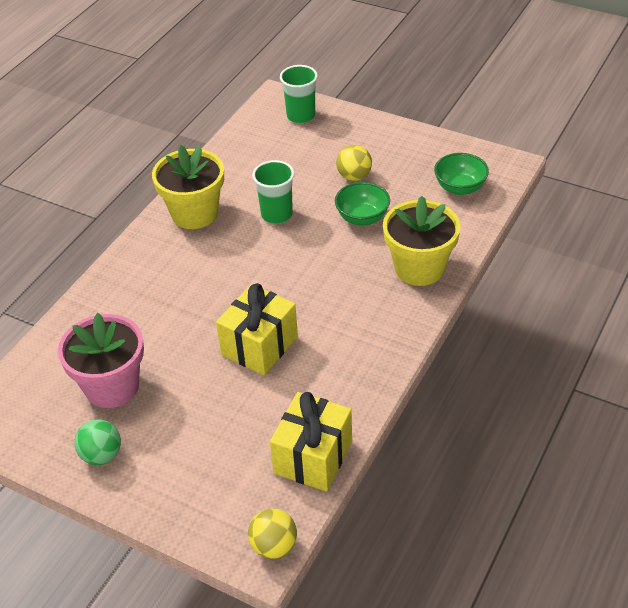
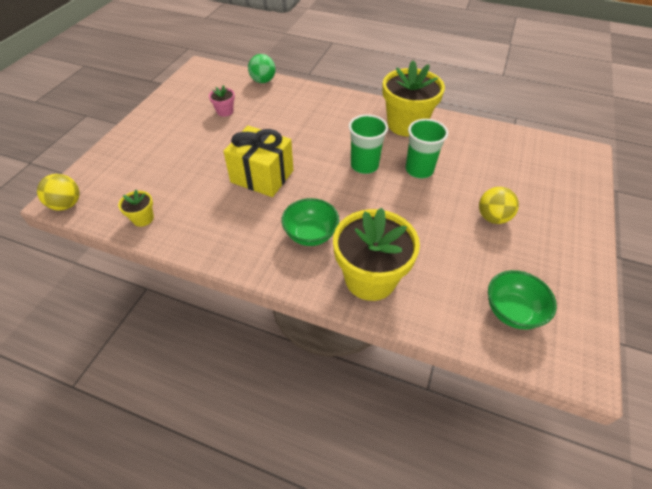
camera: 80 degrees right, 5 degrees up
(101, 455) = (166, 116): green ball -> green ball (263, 81)
(112, 386) = (225, 111): pink flower pot -> pink flower pot, size x0.44
(301, 116) = (566, 171): green cup -> green cup (364, 165)
(313, 457) = (143, 218): yellow gift -> yellow flower pot
(362, 218) = (433, 228): green bowl -> green bowl (310, 235)

